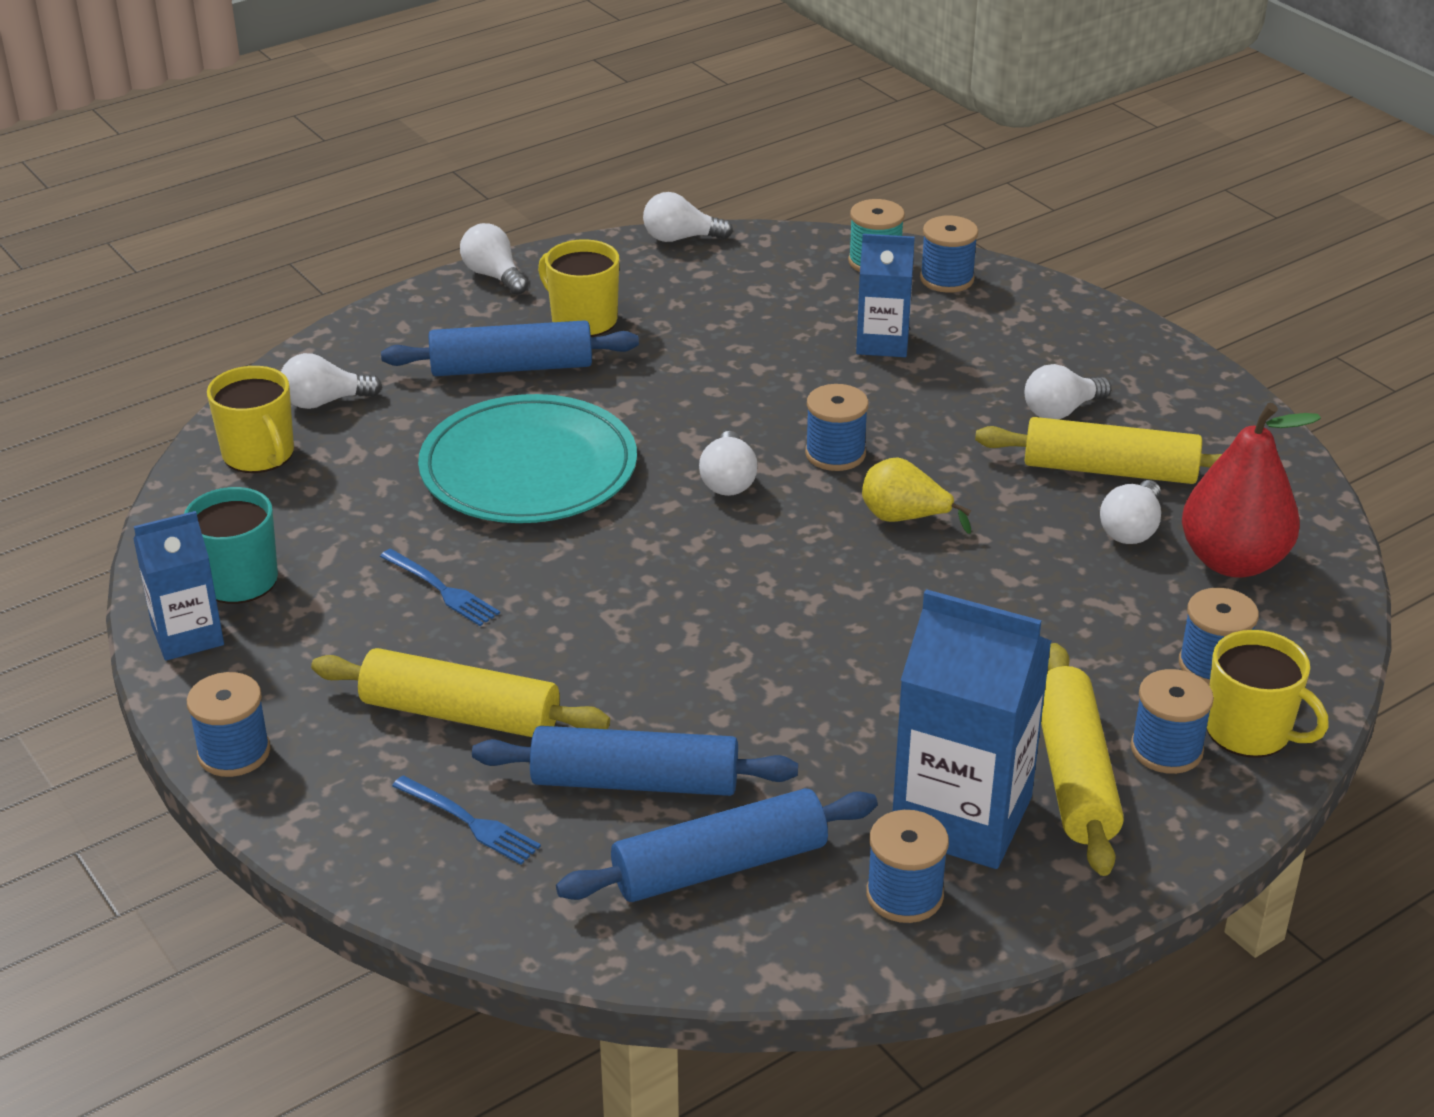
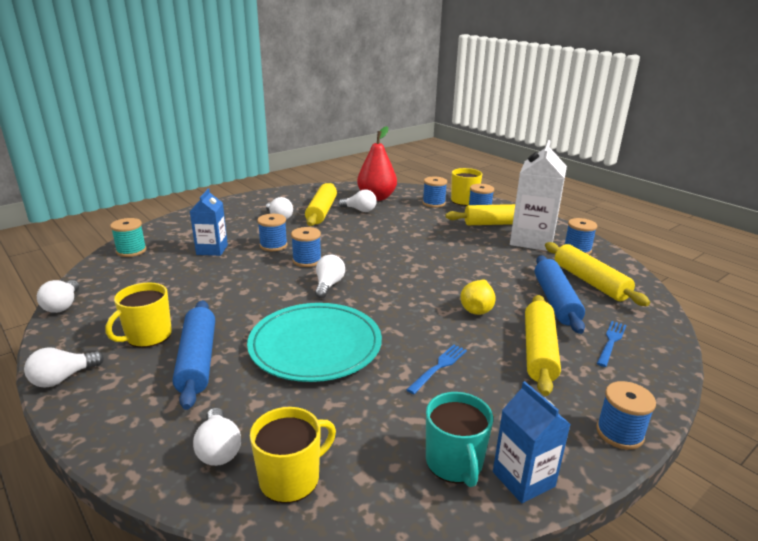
camera: 95 degrees left, 10 degrees down
(720, 866) = (590, 282): blue rolling pin -> yellow rolling pin
(728, 481) = (328, 285): white light bulb -> white light bulb turned 75 degrees counterclockwise
(904, 518) = (356, 247): yellow pear -> yellow pear (477, 309)
(946, 279) = (159, 235): blue spool -> blue spool (273, 245)
(961, 817) = (532, 240): blue carton -> white carton

